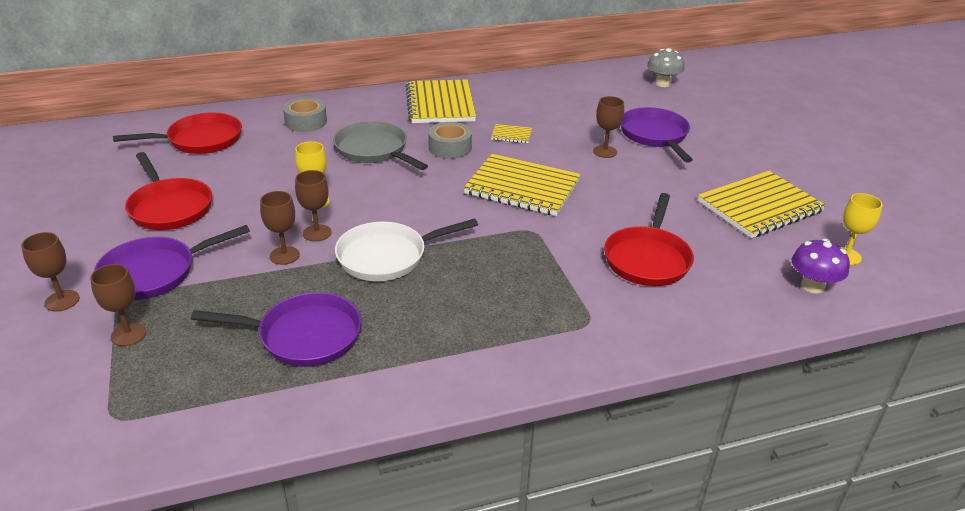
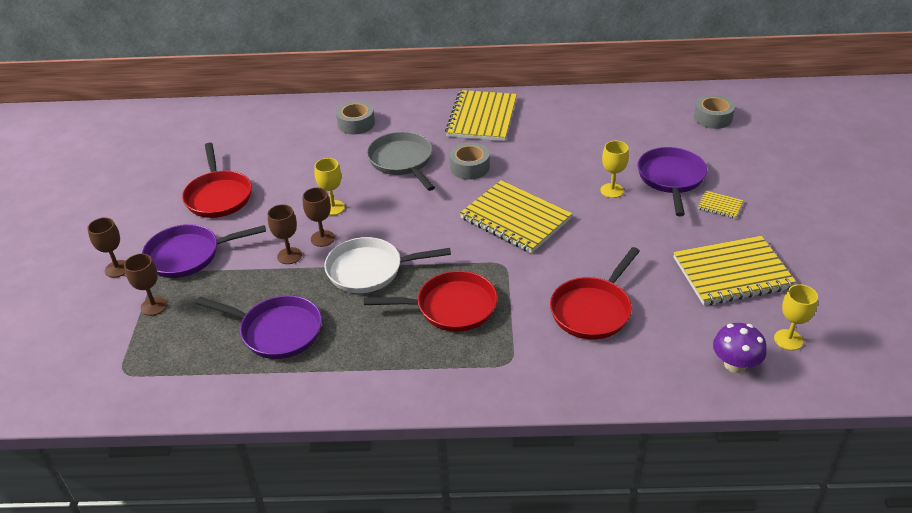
camera: 20 degrees right, 5 degrees up
(200, 140) = (263, 132): red pan -> red pan (451, 307)
(511, 135) = (532, 160): yellow notebook -> yellow notebook (719, 205)
(605, 152) = (612, 190): brown goblet -> yellow goblet
(663, 83) = (712, 118): grey mushroom -> grey tape

